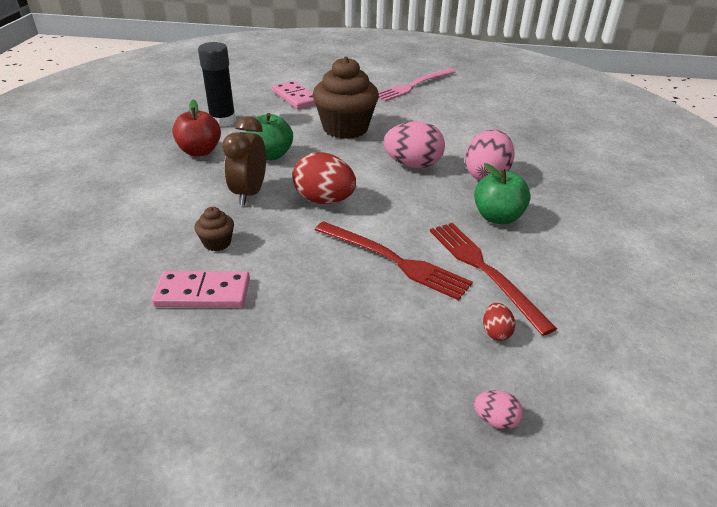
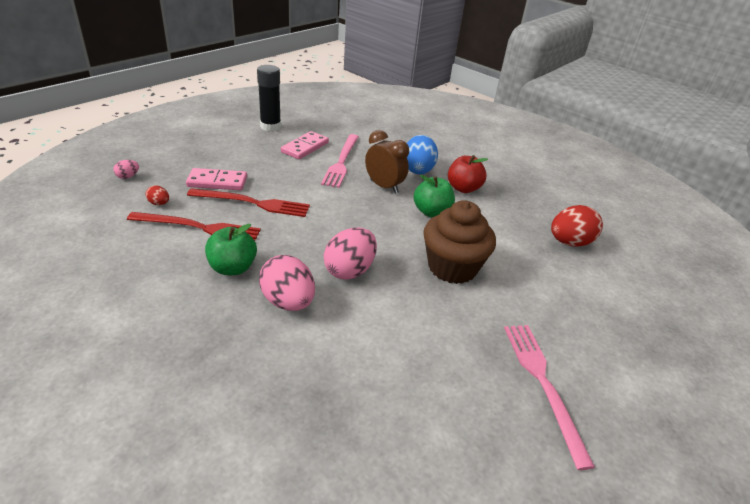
camera: 120 degrees right, 0 degrees up
(181, 186) = (418, 169): none -> blue egg
(217, 243) = (341, 162): brown cupcake -> pink fork
(223, 121) = (514, 213): black glue stick -> black glue stick (270, 126)
(296, 97) = (549, 269): pink domino -> pink domino (217, 182)
(324, 200) = (345, 208): red egg -> red egg (569, 242)
(394, 260) = (253, 203): red fork -> red fork turned 150 degrees counterclockwise

